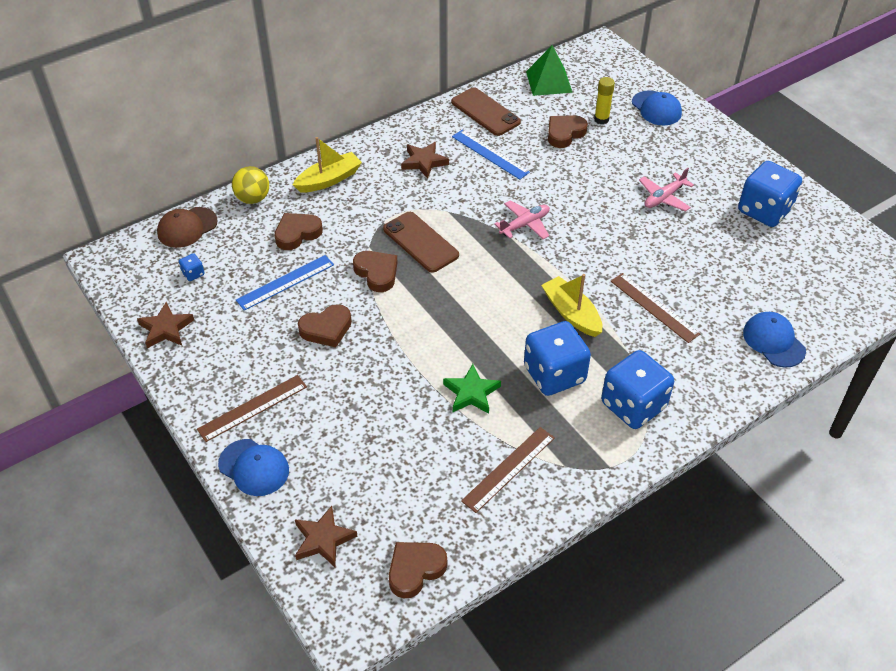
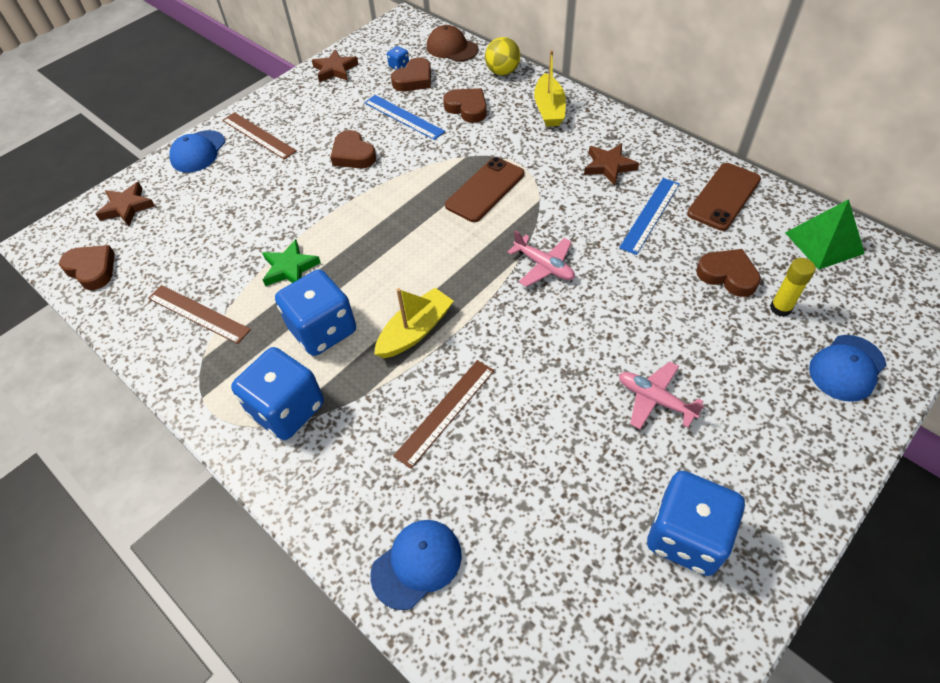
camera: 80 degrees right, 5 degrees up
(329, 179) = (549, 109): yellow boat -> yellow boat turned 45 degrees clockwise
(377, 273) = (432, 169): brown heart -> brown heart (414, 80)

